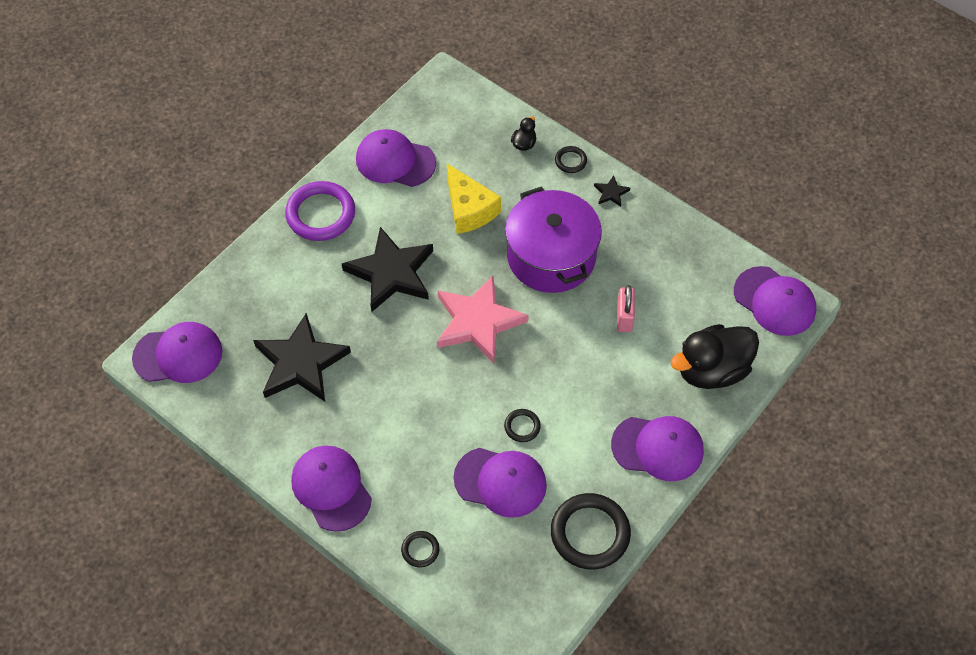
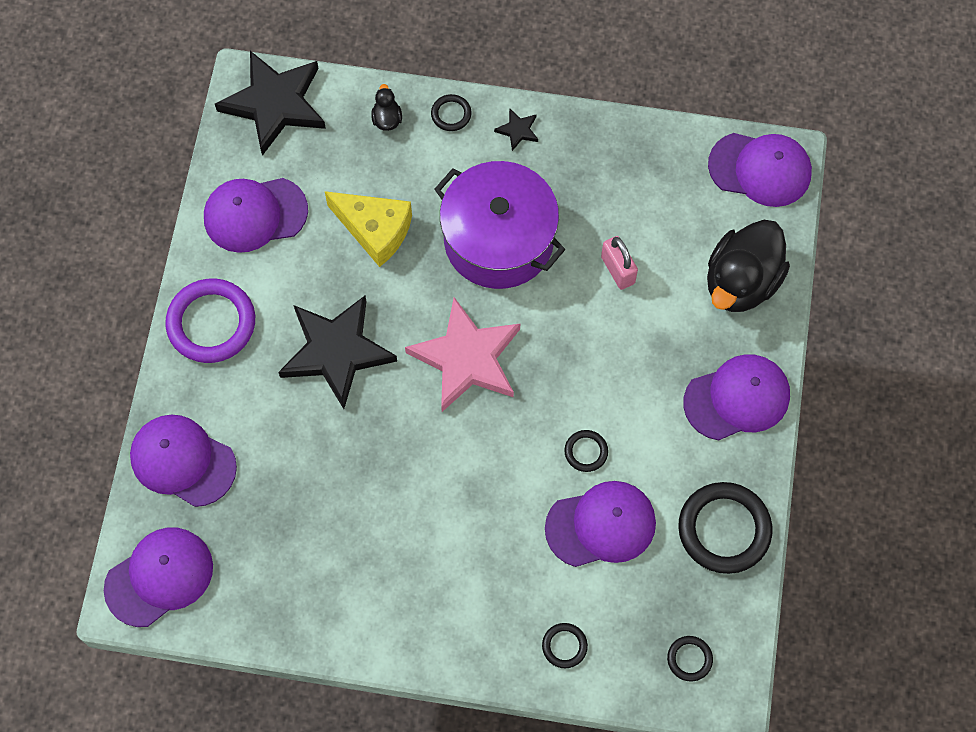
camera: 30 degrees left, 10 degrees up
(300, 363) = (304, 511): black star -> black star (275, 104)
(331, 488) = (429, 633): purple cap -> purple cap (183, 461)
(505, 610) = (689, 659): none -> black ring

